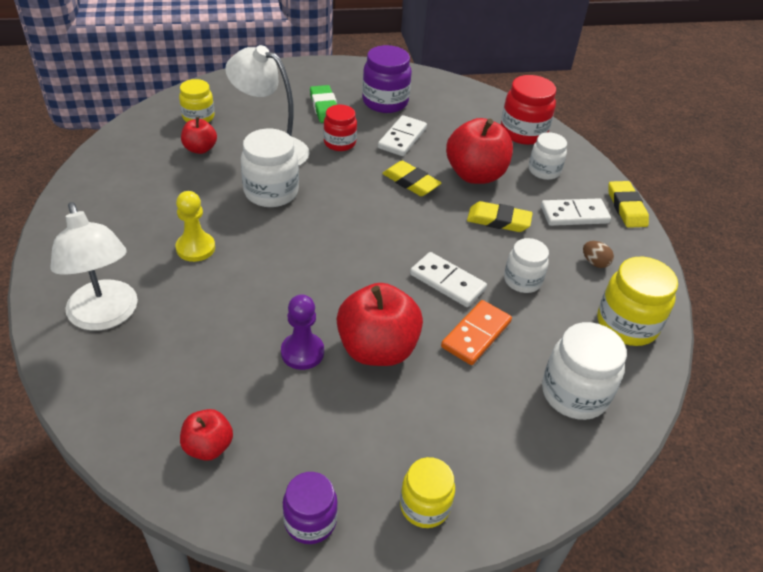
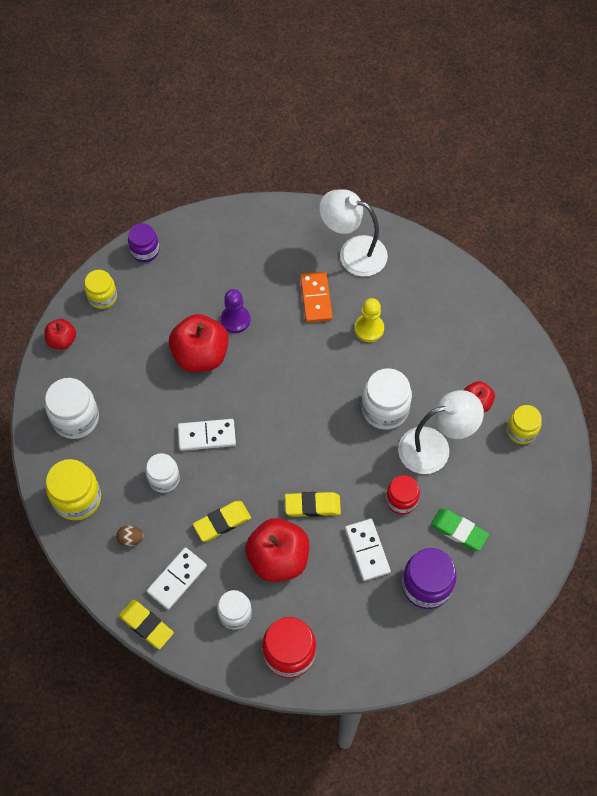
camera: 140 degrees right, 20 degrees up
(208, 446) = (222, 241): red apple -> red apple (62, 340)
(476, 334) = (158, 411): orange domino -> orange domino (316, 298)

